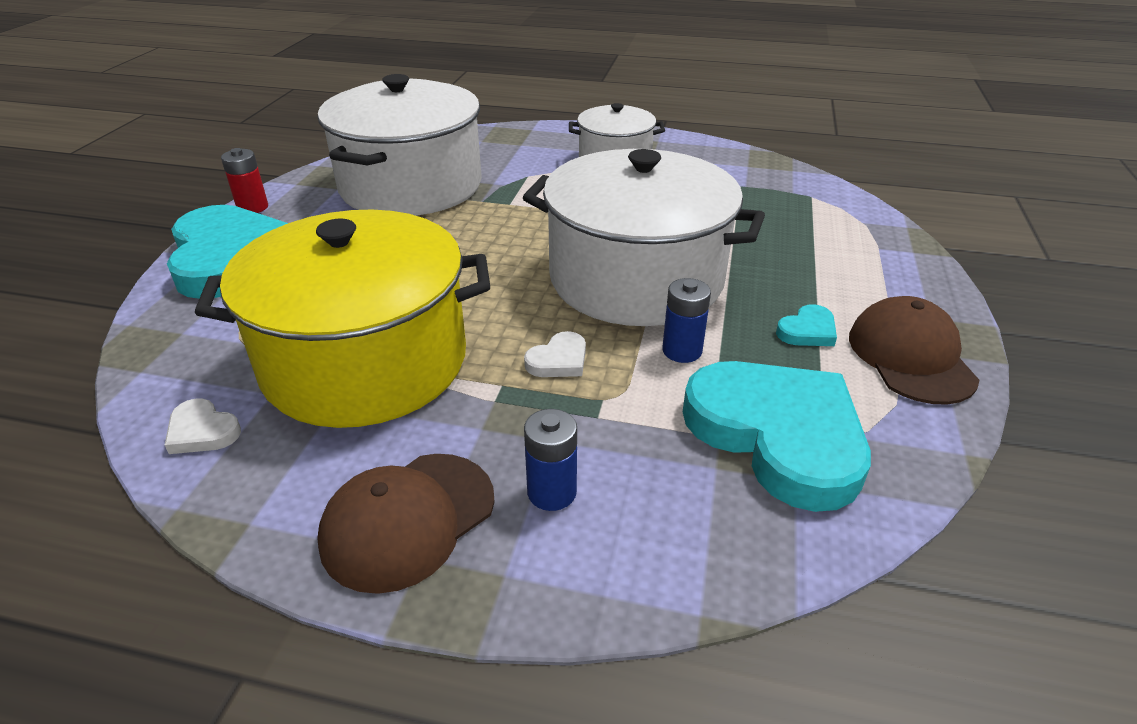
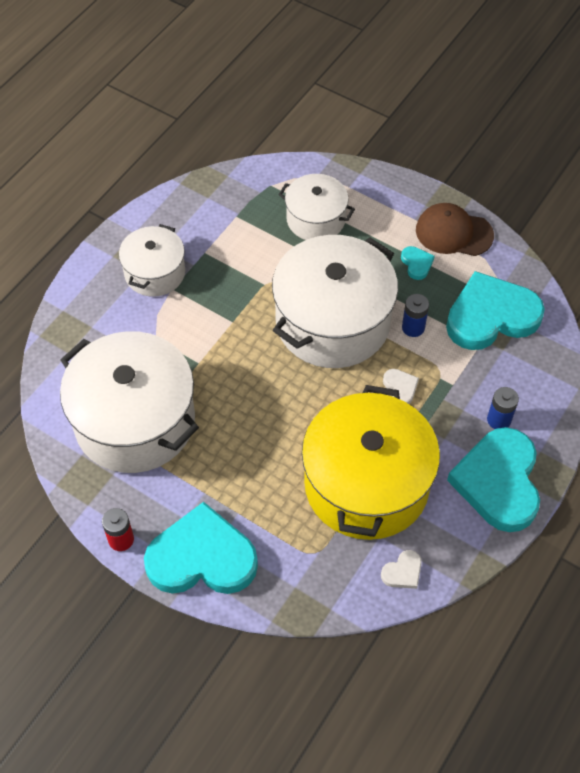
camera: 70 degrees left, 20 degrees up
(408, 520) = (498, 482): brown cap -> turquoise heart
(794, 234) = (316, 219): none -> white pot

